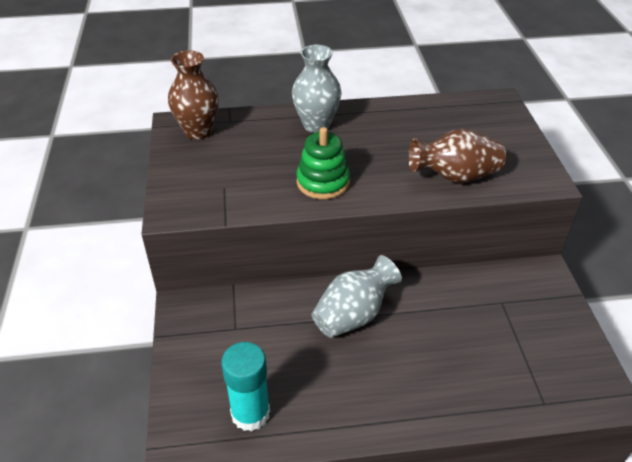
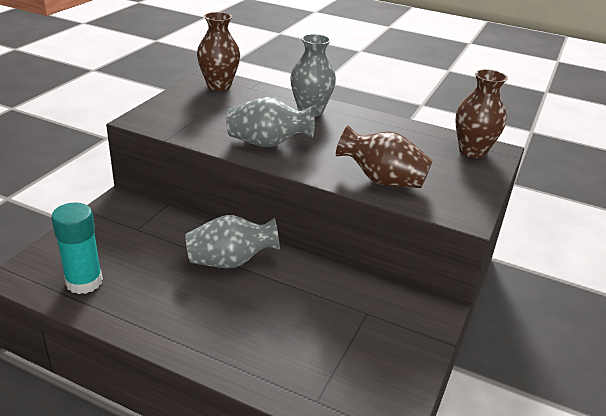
camera: 30 degrees right, 10 degrees down
(323, 182) = (268, 144): green stacking toy -> grey vase
(485, 110) = (472, 151): none -> brown vase

